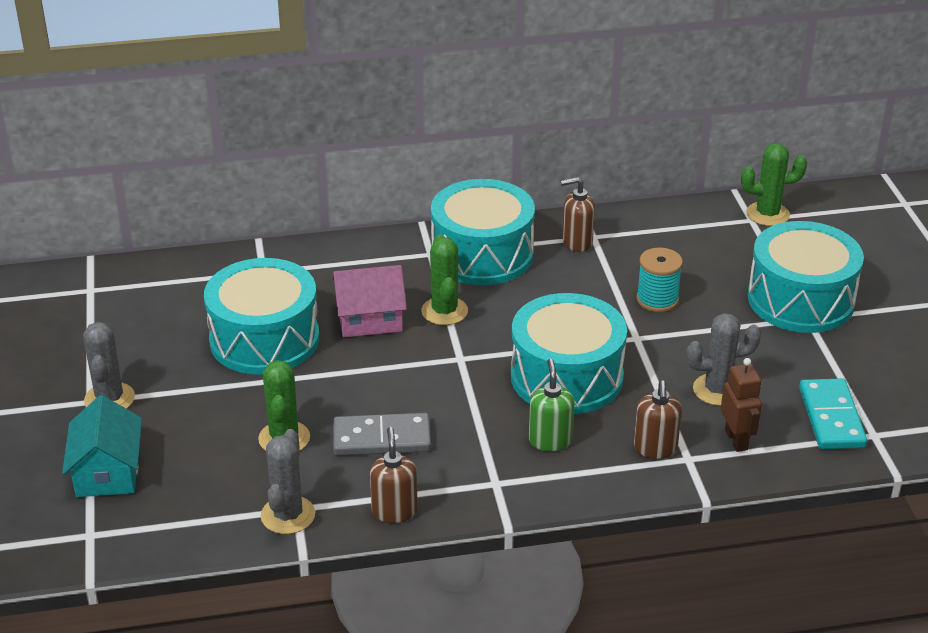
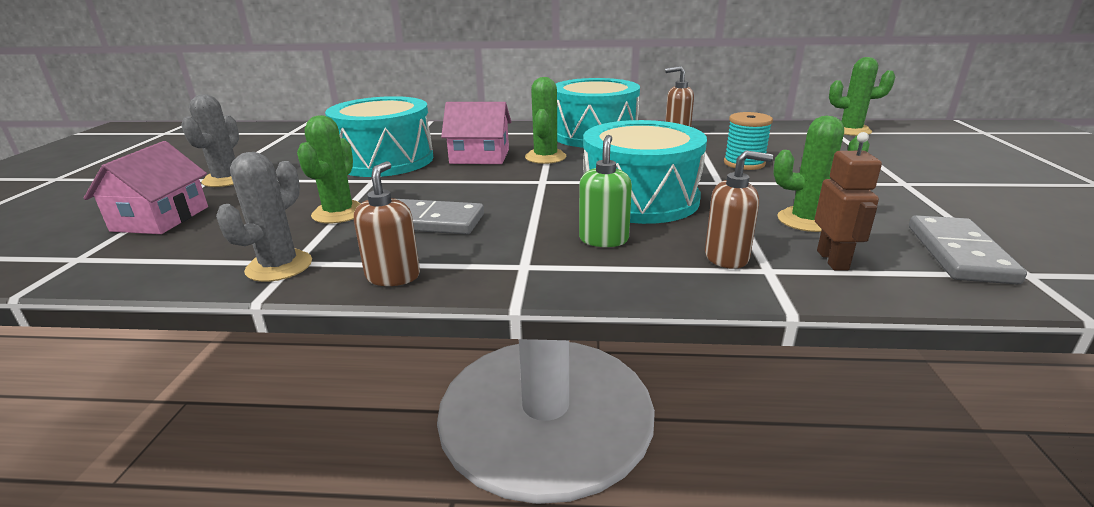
camera: 15 degrees right, 10 degrees down
(107, 472) = (161, 219): turquoise house -> pink house
(655, 448) = (727, 257): brown soap dispenser -> brown soap dispenser turned 105 degrees counterclockwise
(717, 390) = (806, 220): grey cactus -> green cactus
(800, 299) = (894, 172): turquoise drum -> none
(831, 417) = (959, 253): turquoise domino -> grey domino

